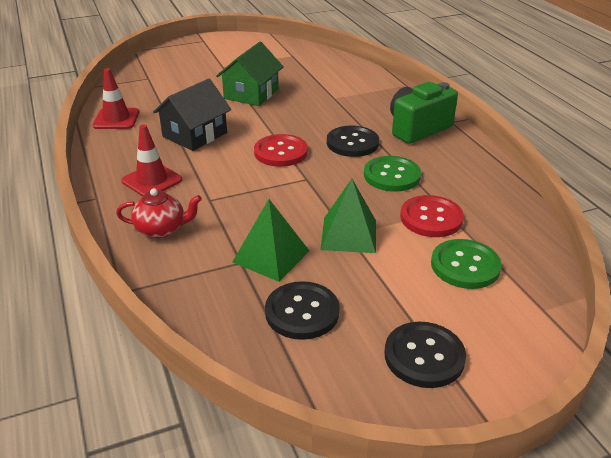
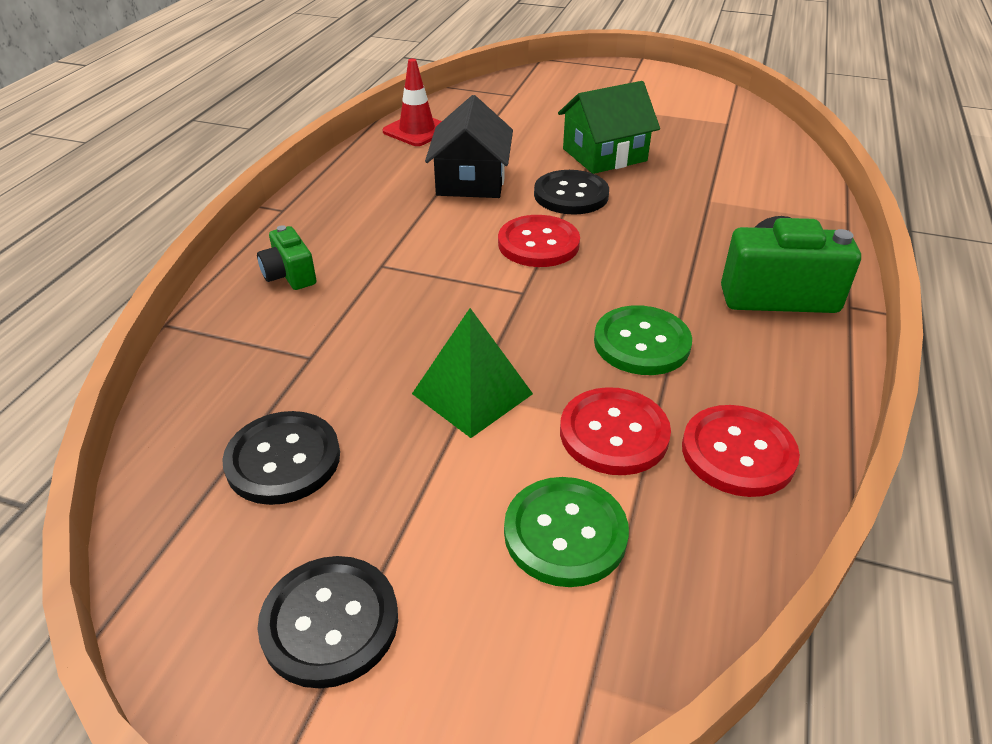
camera: 40 degrees right, 5 degrees up
(152, 180) = (356, 215): red traffic cone -> none
(161, 229) = (289, 275): red teapot -> green camera
(195, 135) = (471, 180): black house -> black house turned 75 degrees counterclockwise
(271, 256) = (348, 369): green pyramid -> none
(352, 143) = (648, 272): black button -> black button (571, 195)
(485, 200) = (738, 453): none -> red button

